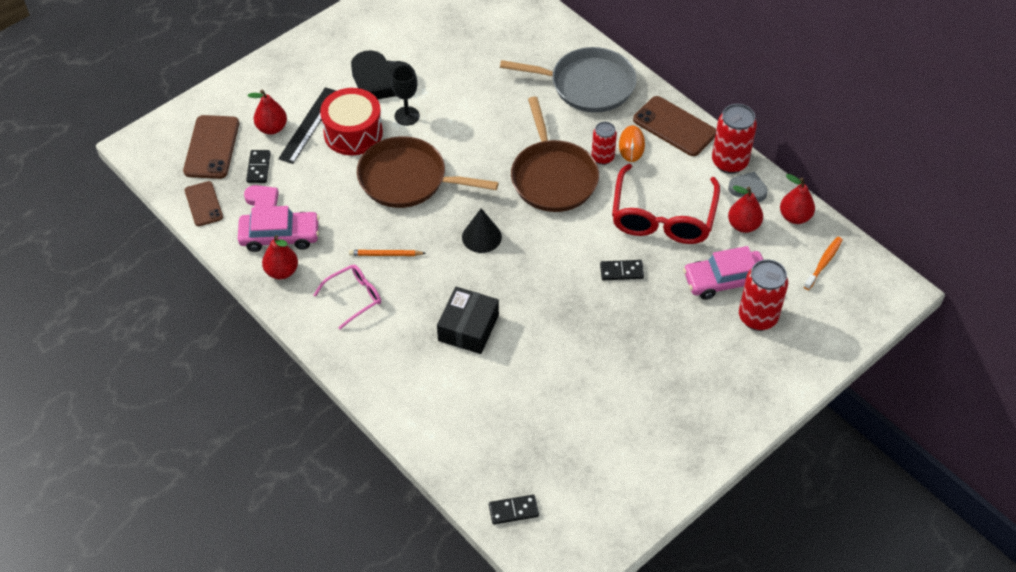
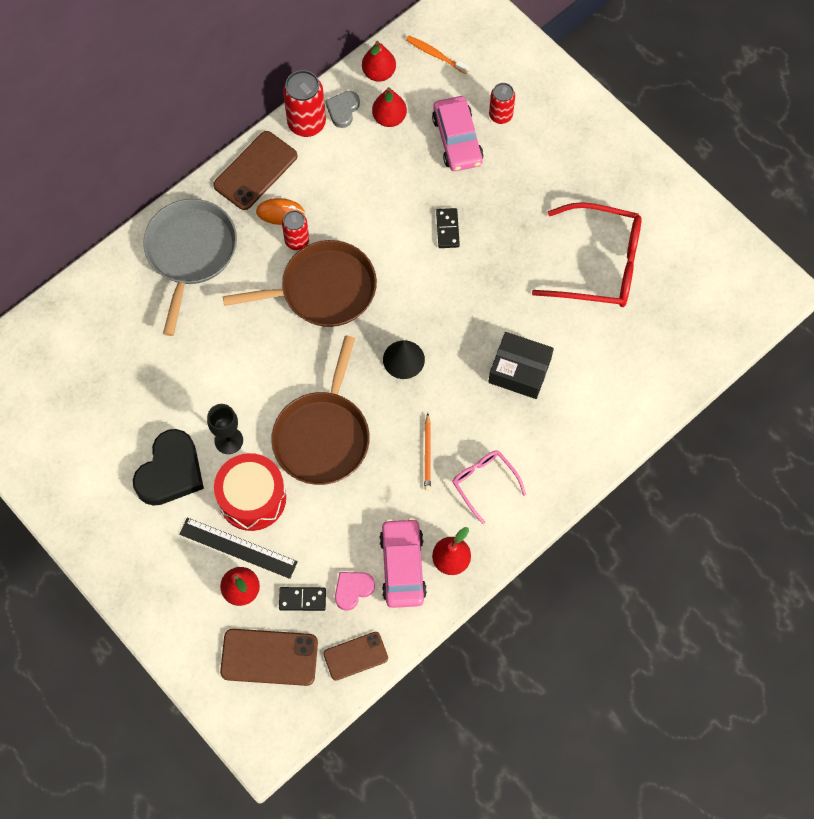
camera: 90 degrees left, 15 degrees up
(513, 511) = (720, 329): black domino -> none
(663, 216) = (377, 188): red glasses -> red glasses (599, 264)
(757, 317) = (500, 115): red can -> red can, size x0.62

